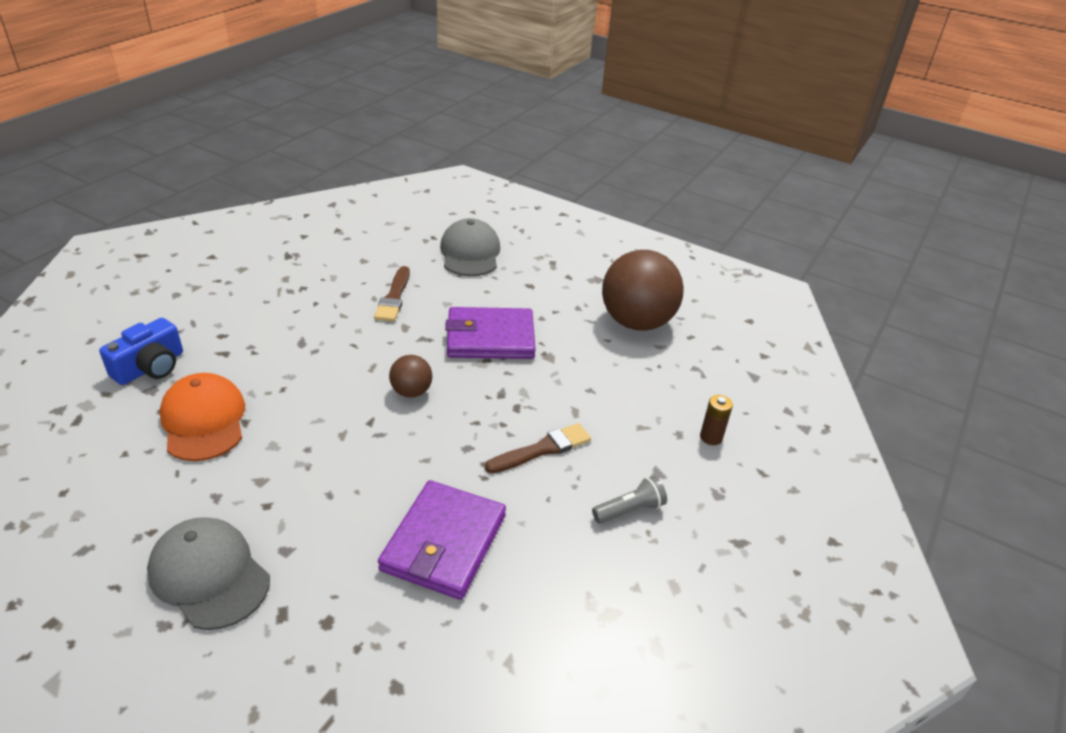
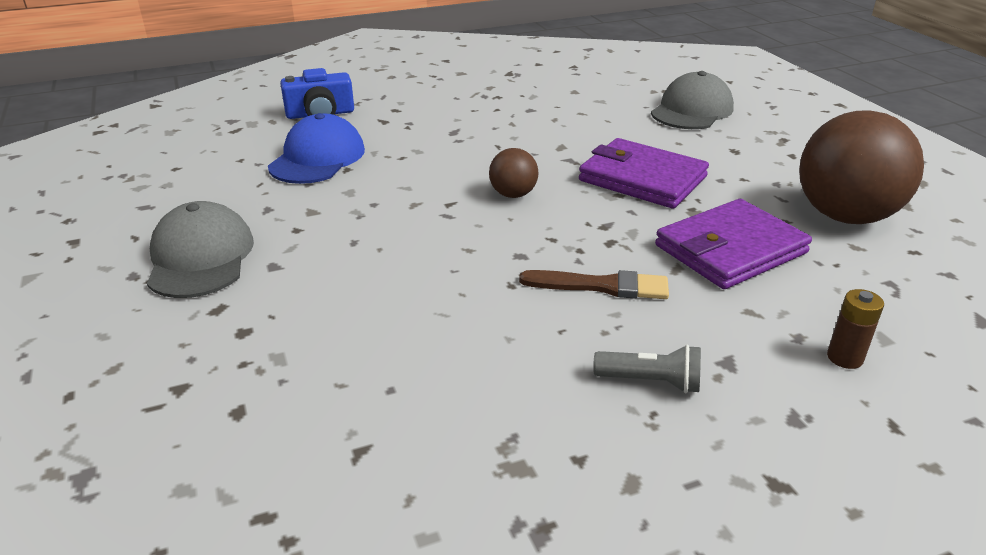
camera: 40 degrees right, 5 degrees down
(204, 420) = (317, 158): orange cap -> blue cap
(394, 297) = (574, 123): brown brush -> none
(444, 543) = (411, 320): purple wallet -> purple wallet (730, 249)

